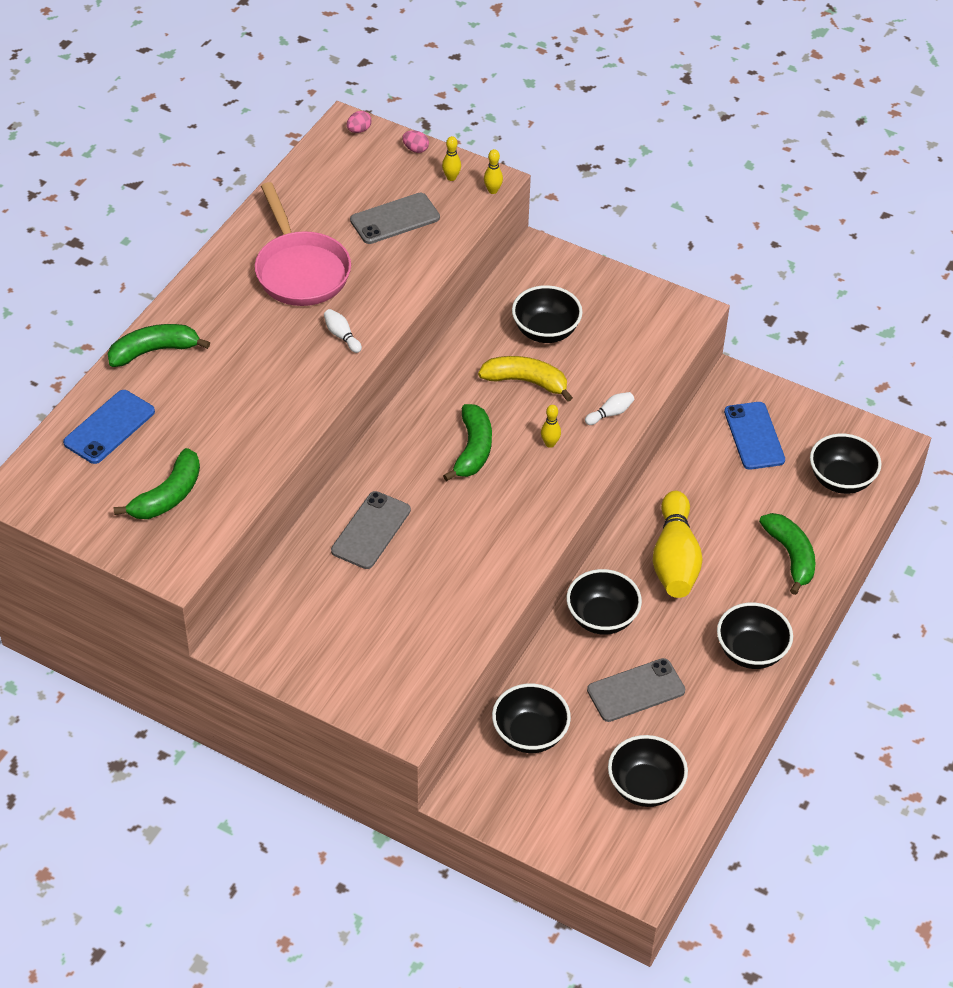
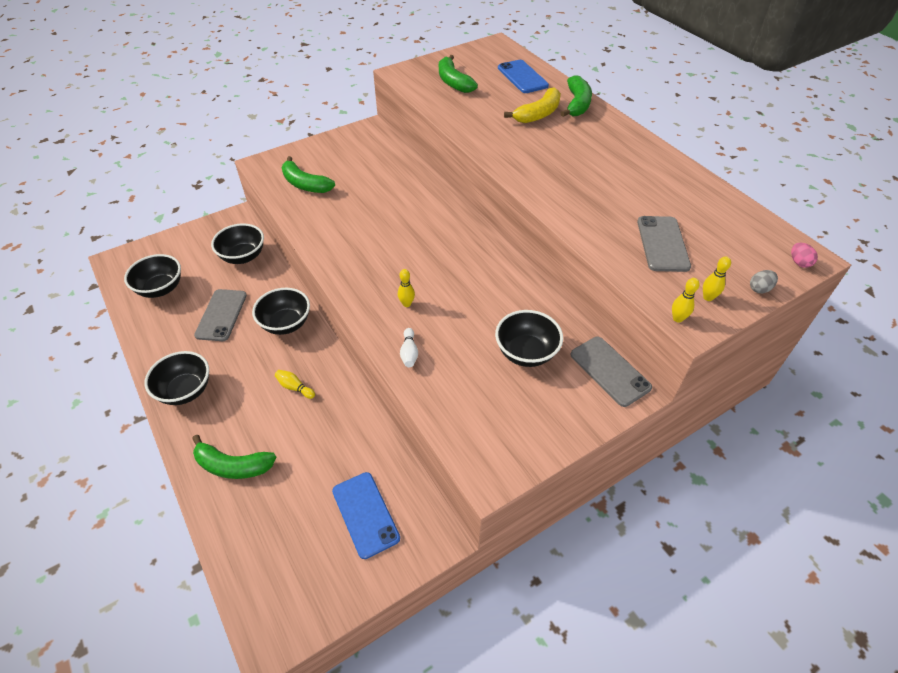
camera: 120 degrees right, 0 degrees up
(300, 270) = (623, 179): pink pan -> none
(342, 336) = (541, 177): white bowling pin -> none
(371, 530) = (402, 195): grey phone -> grey phone (609, 371)
(415, 149) = (759, 289): pink egg -> grey egg
(473, 449) = (432, 262): green banana -> green banana (305, 184)
(526, 382) = (478, 317): yellow banana -> yellow banana (538, 114)
(675, 559) = (295, 387): yellow bowling pin -> yellow bowling pin, size x0.41
(754, 436) = (365, 514): blue phone -> blue phone turned 45 degrees clockwise
(841, 480) = (268, 558): black bowl -> none

